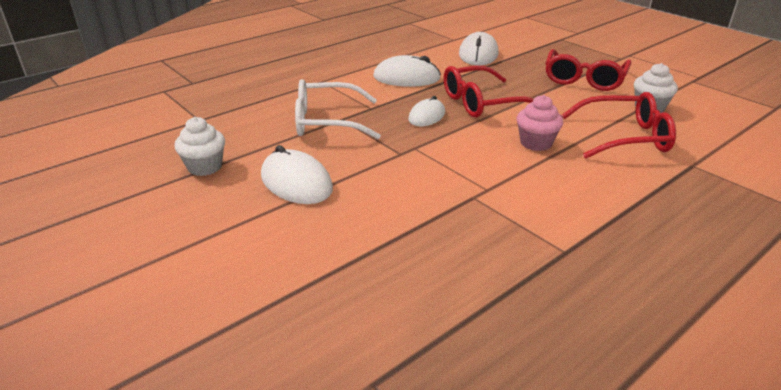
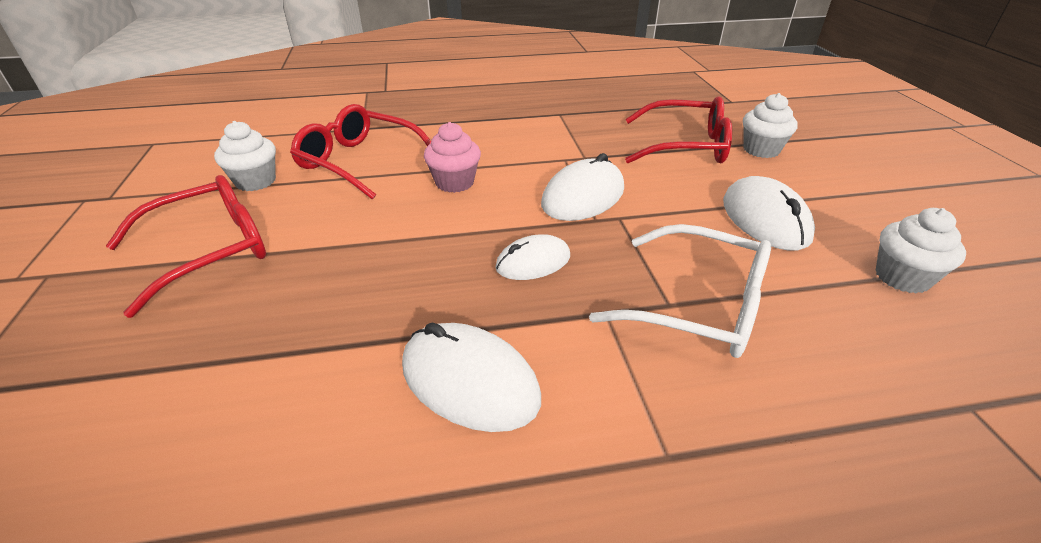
camera: 150 degrees left, 5 degrees up
(309, 267) = (761, 150): none -> white cupcake
(478, 54) = (214, 412): white mouse -> white mouse (583, 196)
(481, 102) = (425, 259): red glasses -> red glasses (685, 146)

